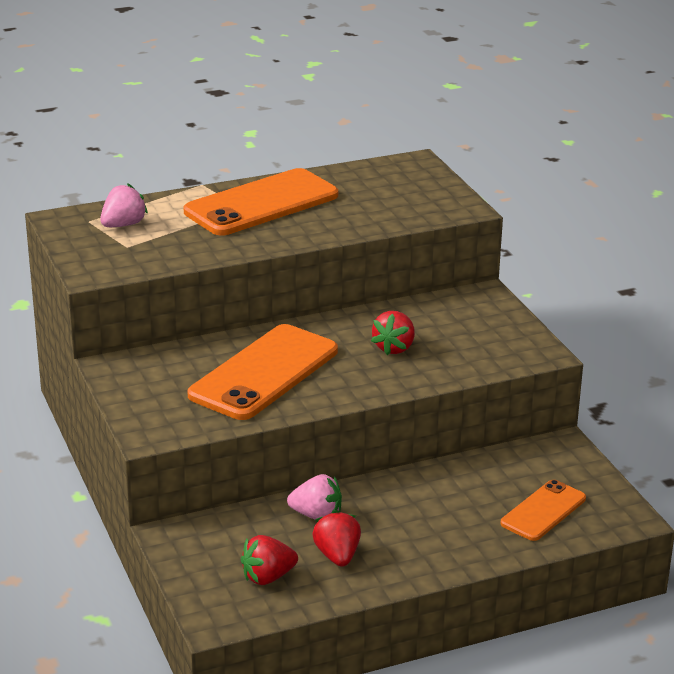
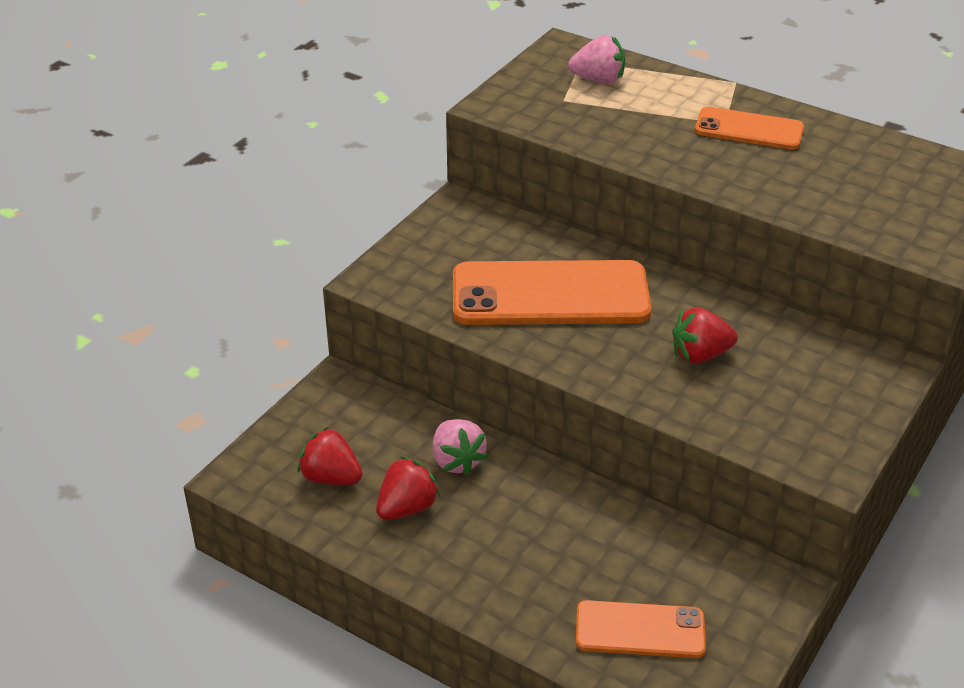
camera: 55 degrees right, 10 degrees up
(261, 204) = (749, 129): orange phone -> orange phone, size x0.56

